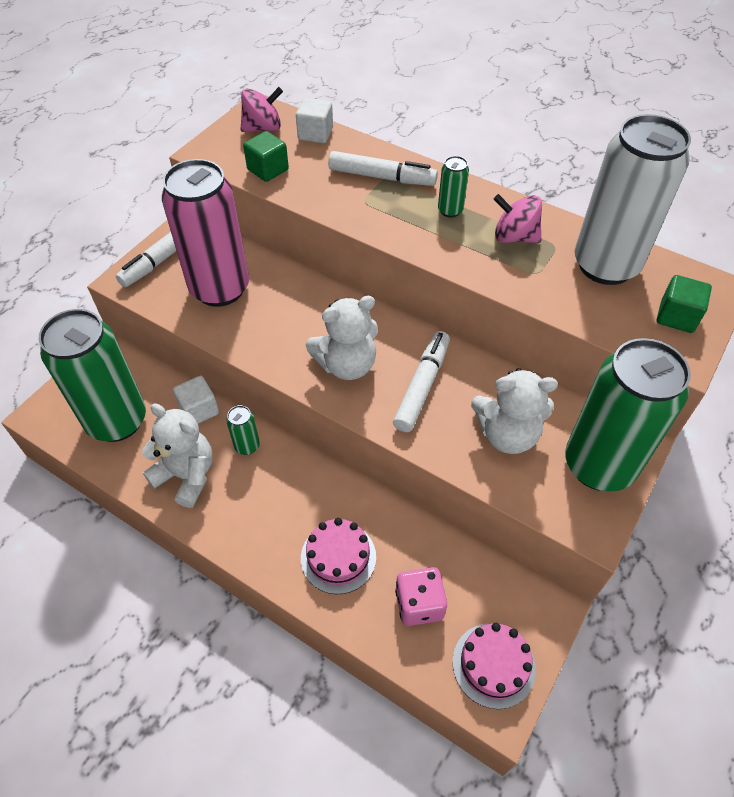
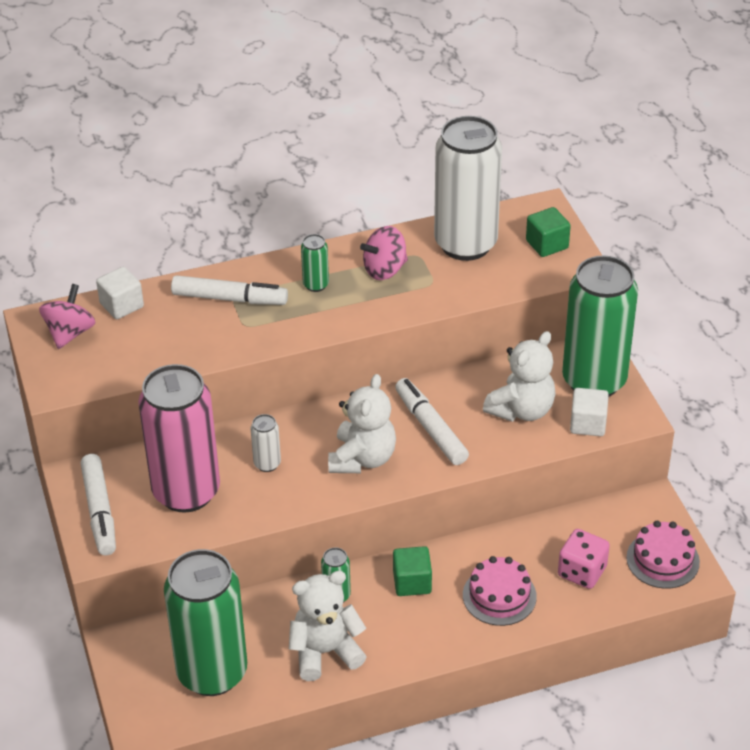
camera: 50 degrees left, 10 degrees down
(199, 410) = (262, 608): white cube -> white cube (588, 424)
(268, 170) = (133, 360): green cube -> green cube (412, 582)
(287, 314) = (267, 464): none -> white can
(382, 177) = (229, 298): white marker -> white marker turned 45 degrees clockwise

